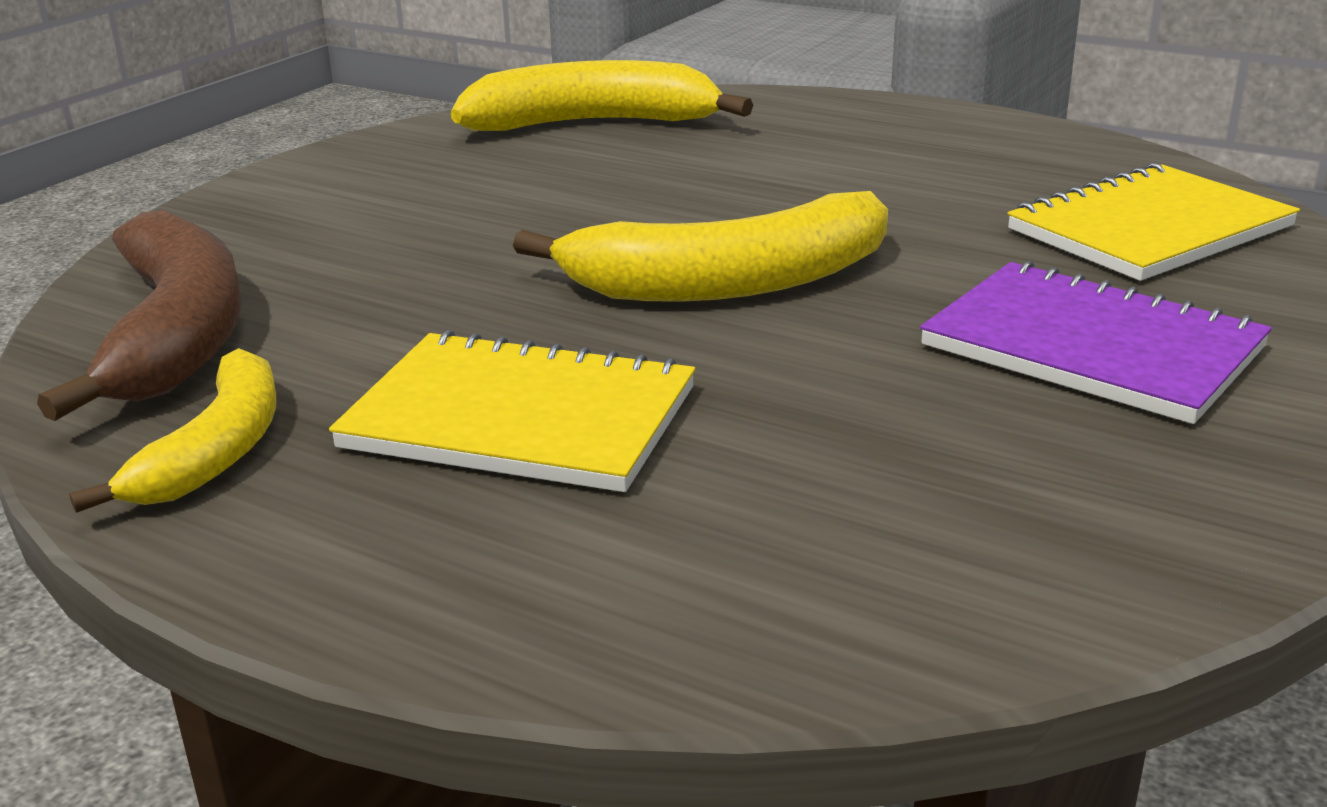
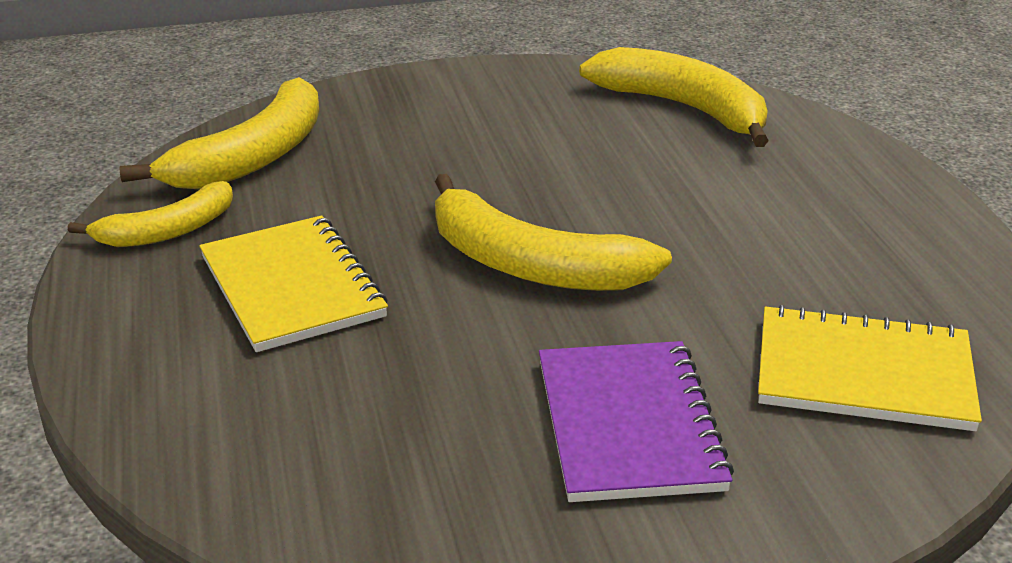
camera: 45 degrees right, 5 degrees up
(177, 334) = (253, 157): brown banana -> yellow banana

